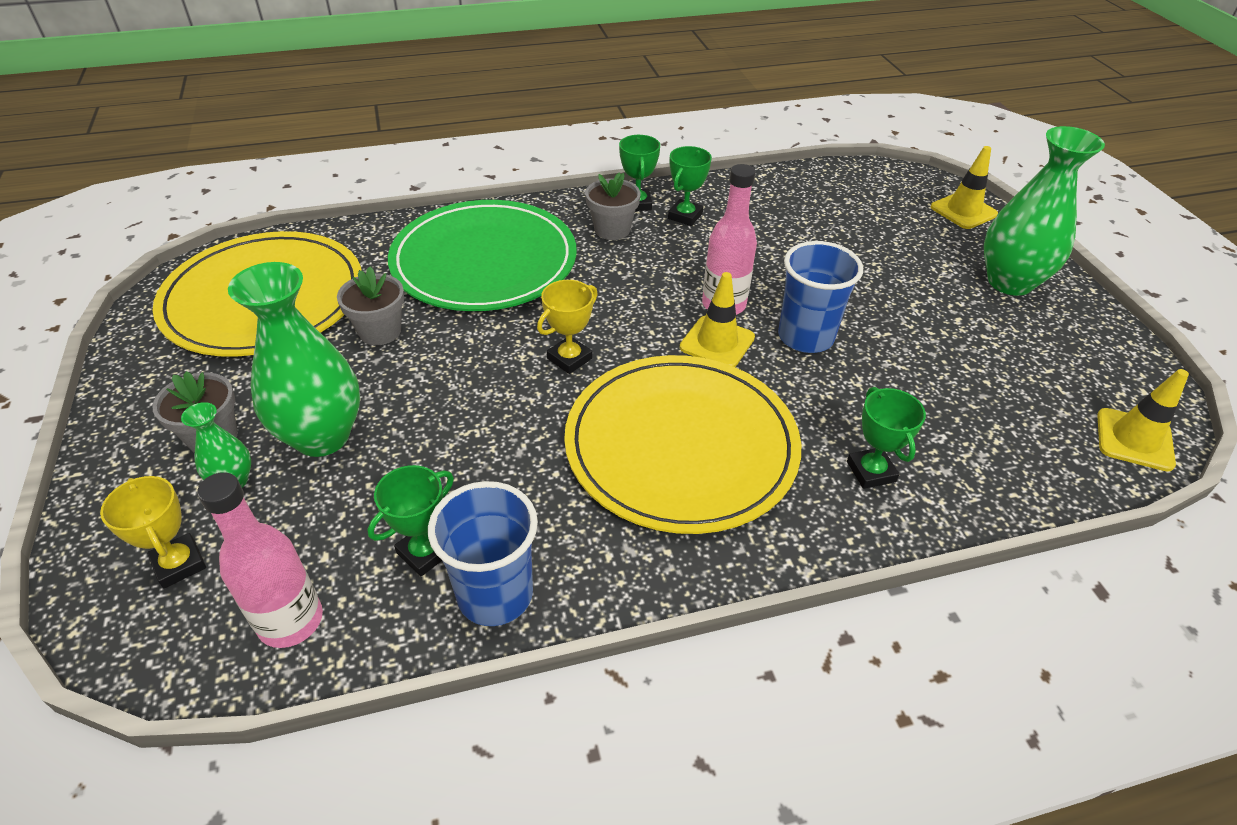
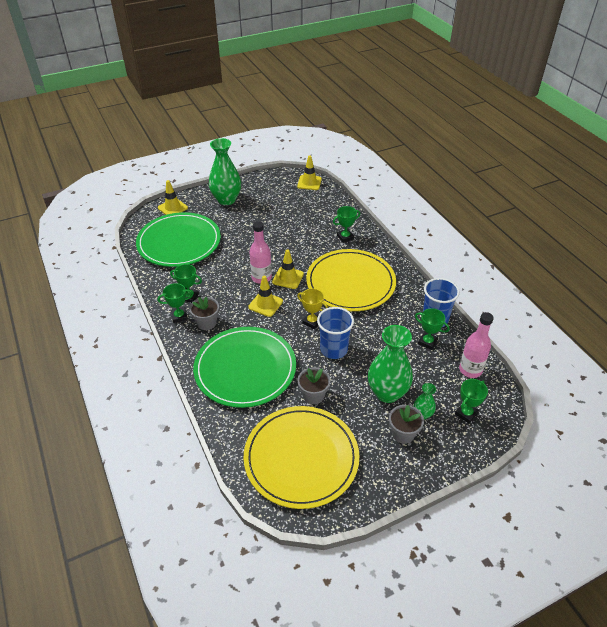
camera: 100 degrees left, 0 degrees up
(179, 564) = (466, 414): yellow trophy -> green trophy
(641, 301) = (265, 304): none -> yellow traffic cone
(805, 337) = (277, 253): blue cup -> blue cup (334, 349)
(846, 213) = (179, 242): none -> green plate

